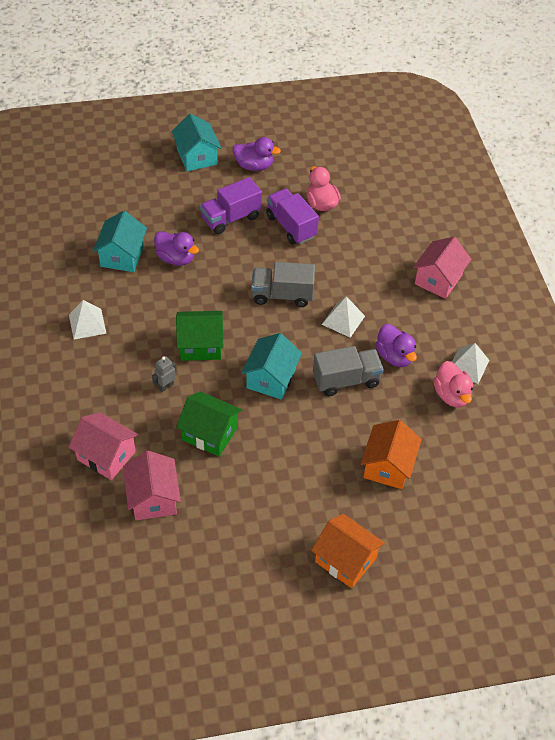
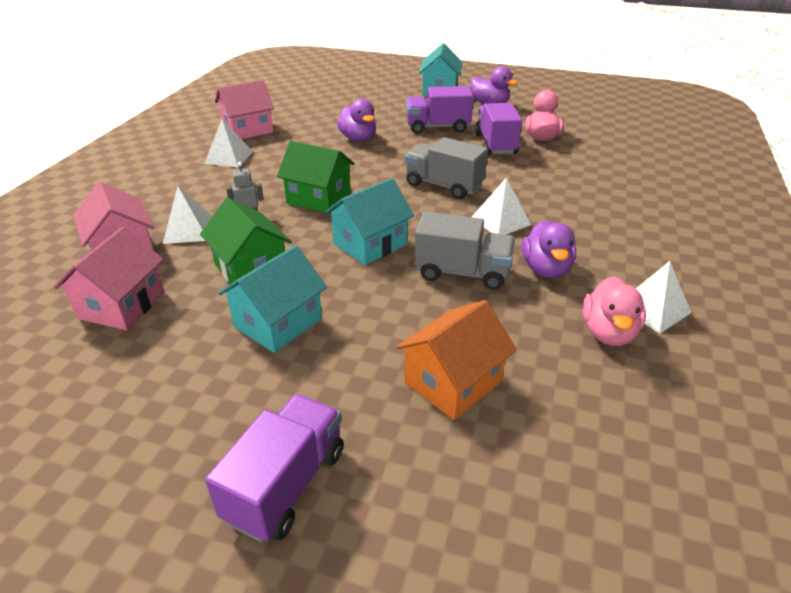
camera: 30 degrees right, 15 degrees down
(122, 256) = (310, 127): turquoise house -> turquoise house (278, 323)
(133, 416) = (189, 230): none -> white pyramid
(345, 560) = (286, 484): orange house -> purple truck
(438, 279) = (651, 219): pink house -> pink house (248, 130)

